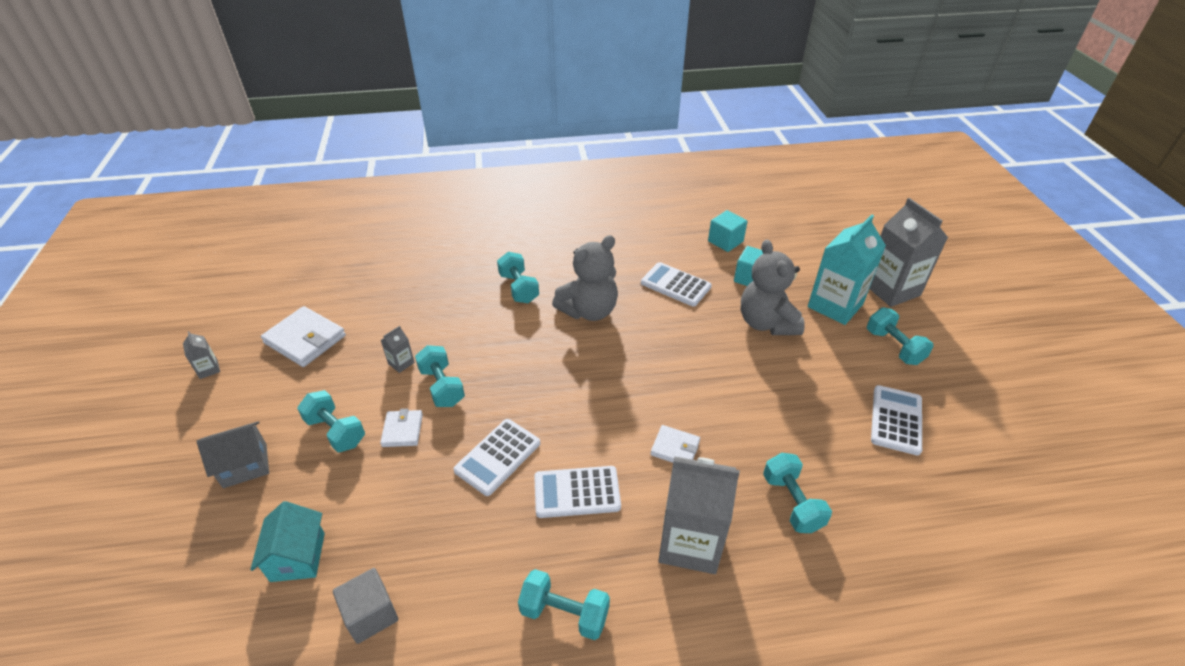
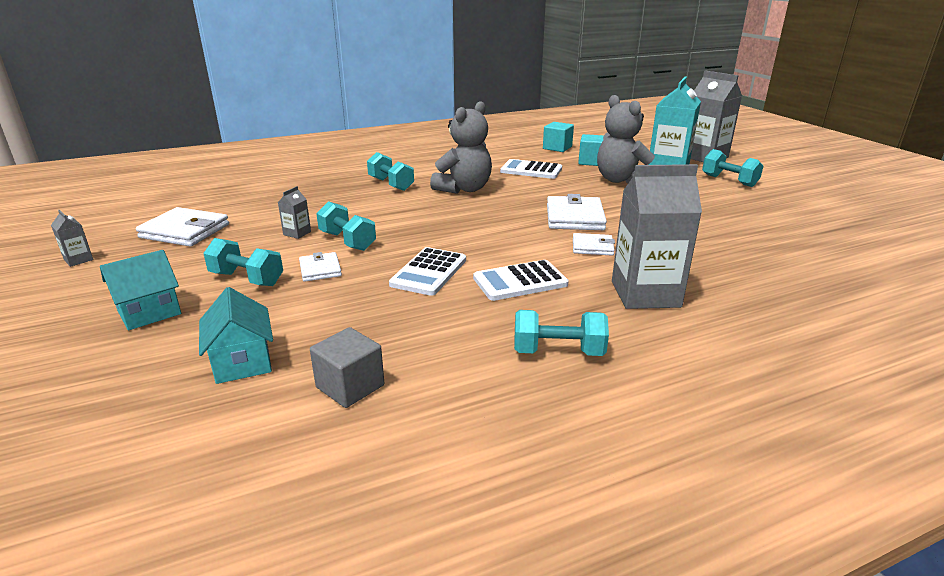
camera: 15 degrees left, 15 degrees down
(245, 465) = (149, 312): grey house -> turquoise house
(681, 388) = (575, 217): none -> white wallet
(792, 502) = (714, 261): turquoise dumbbell -> none
(896, 420) = (761, 212): white calculator -> none

